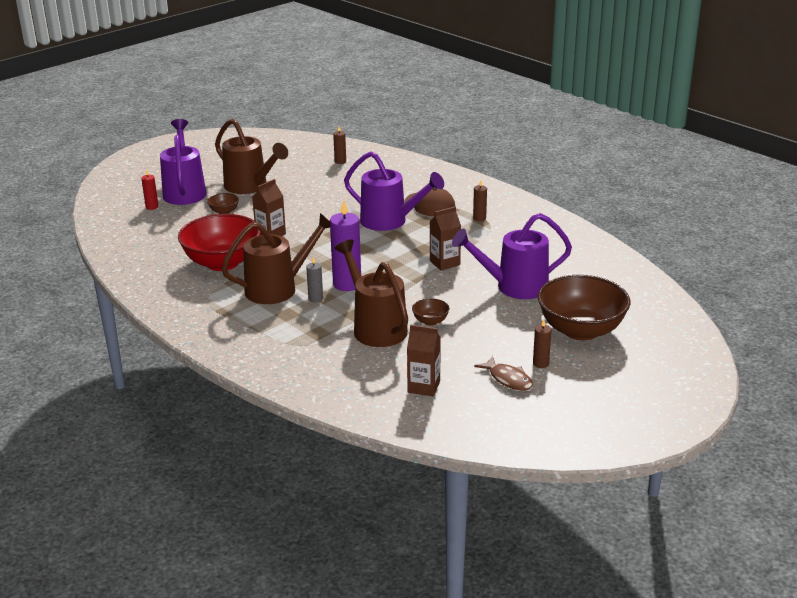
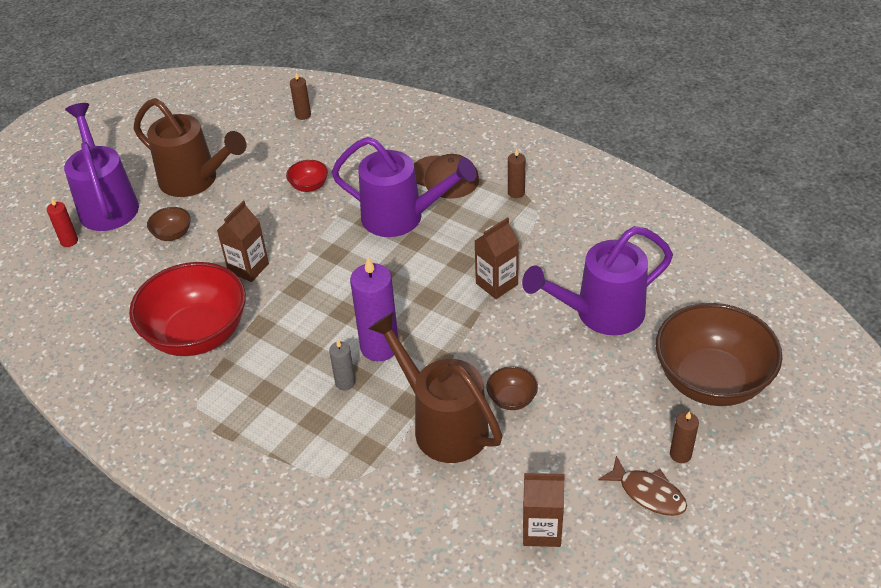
camera: 10 degrees left, 15 degrees up
(278, 288) = (289, 371): brown watering can -> none
(330, 198) = (309, 186): none -> red bowl

